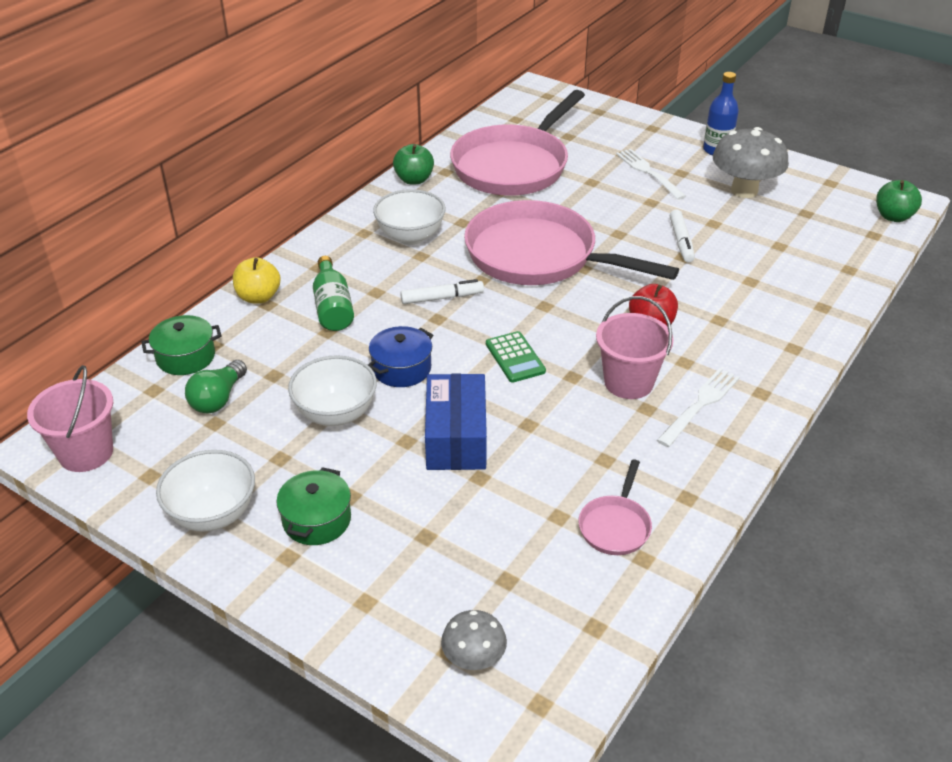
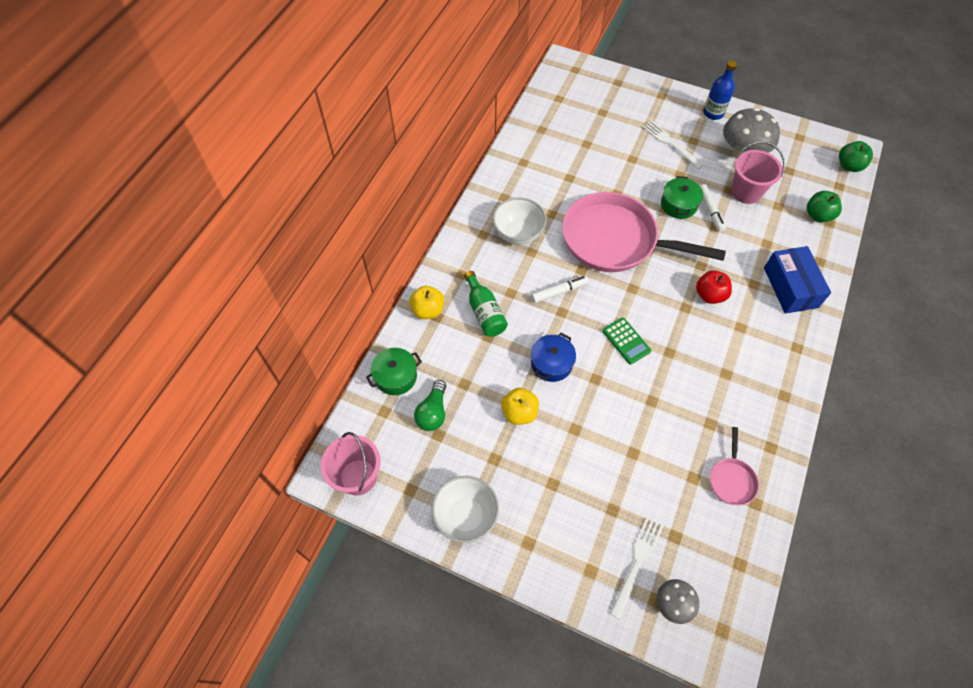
camera: 10 degrees left, 20 degrees up
(317, 520) = (537, 508): green pot -> green pot (678, 205)
(336, 413) = (519, 412): white bowl -> yellow apple
(414, 180) = (503, 174): green apple -> green apple (818, 215)
(456, 437) = (607, 420): blue box -> blue box (790, 287)
(513, 166) = (571, 149): pink pan -> none
(628, 382) = (708, 352): pink bucket -> pink bucket (746, 192)
(700, 405) = (760, 365): white fork -> white fork (637, 563)

